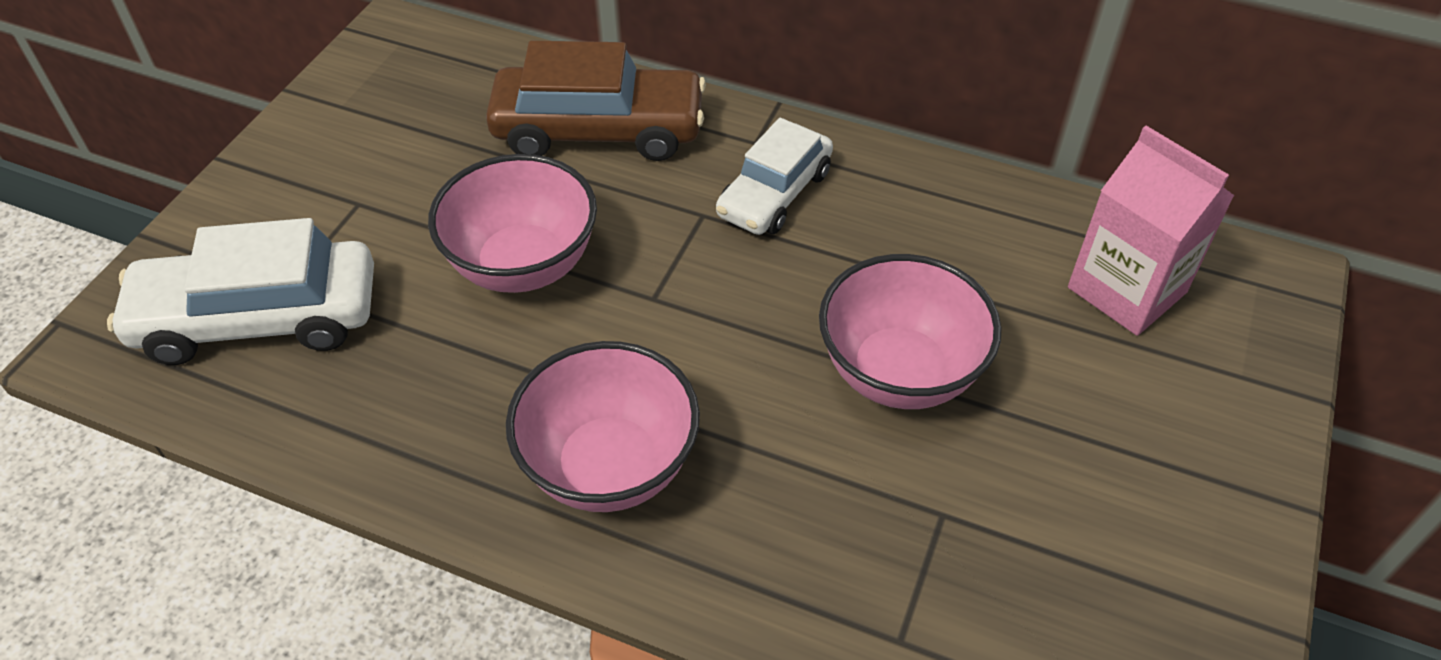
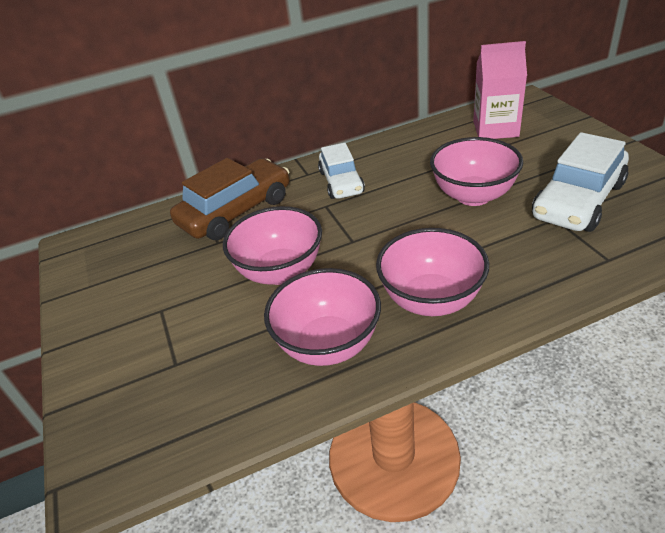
camera: 40 degrees left, 10 degrees down
(258, 318) = (181, 387): white car -> white car (578, 201)
(434, 409) = (328, 344): none -> pink bowl

